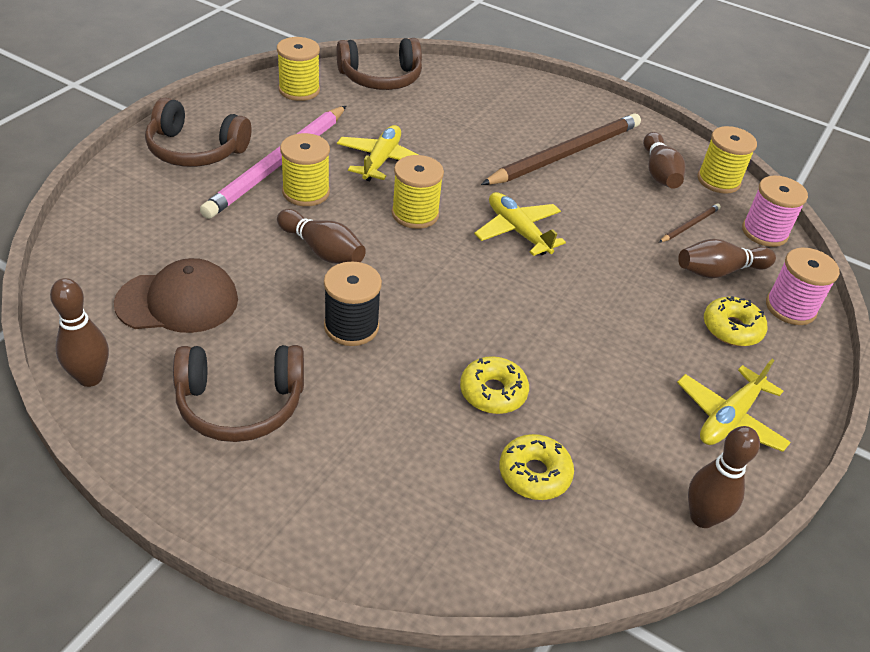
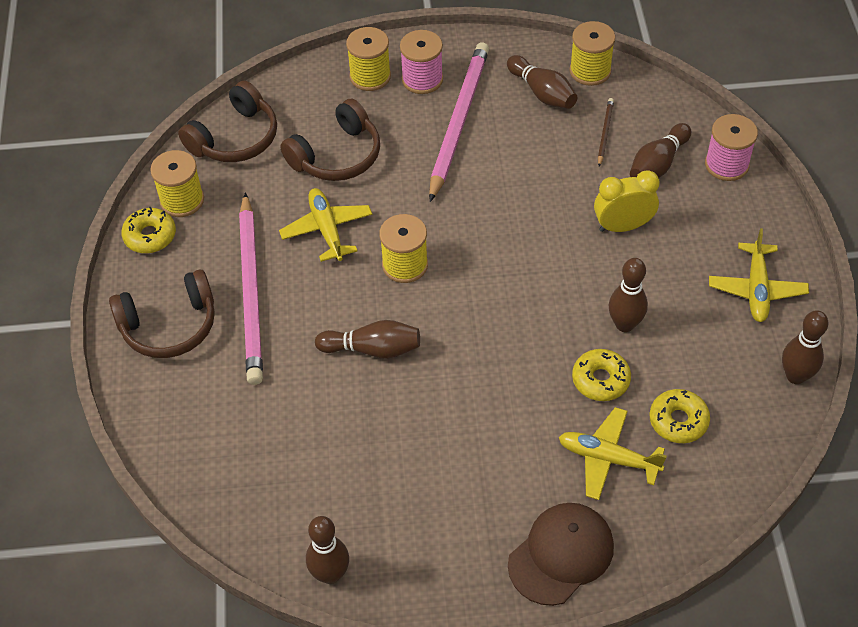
camera: 30 degrees left, 10 degrees up
(178, 301) = (319, 470): brown cap -> brown cap (561, 555)
(240, 404) = (451, 514): brown headphones -> brown headphones (337, 156)
(306, 192) = (303, 304): yellow spool -> yellow spool (370, 76)
(351, 326) = (460, 398): black spool -> none
(518, 231) = (493, 227): yellow plane -> yellow plane (608, 458)
(562, 365) = (624, 324): none -> brown bowling pin
(565, 154) = (458, 121): brown pencil -> pink pencil
(638, 295) = (623, 226): none -> yellow clock
(732, 328) = (704, 211): yellow donut -> yellow donut (150, 236)
(764, 232) = (659, 103): pink spool -> pink spool (422, 79)

